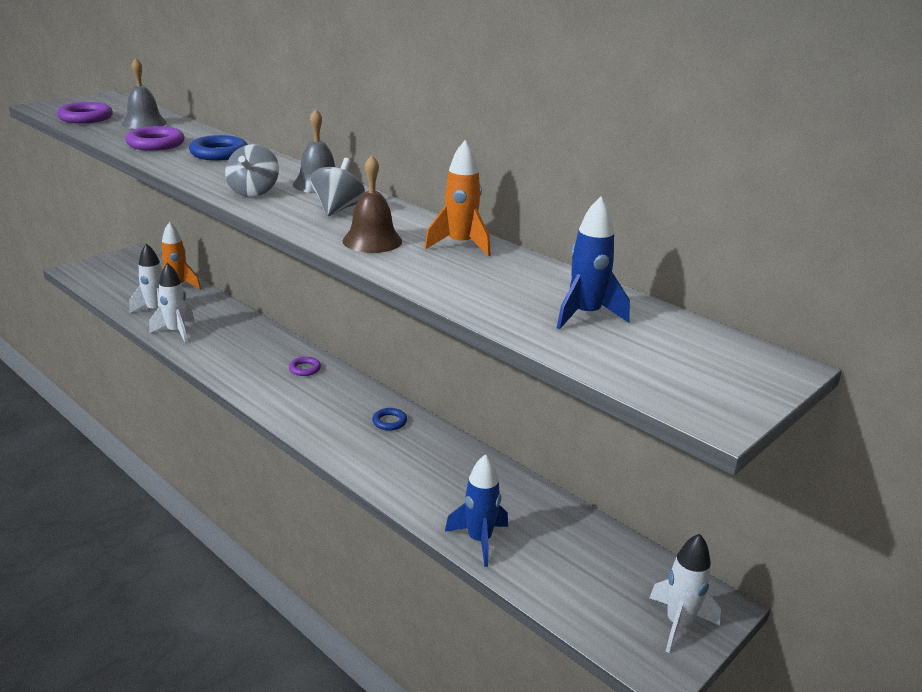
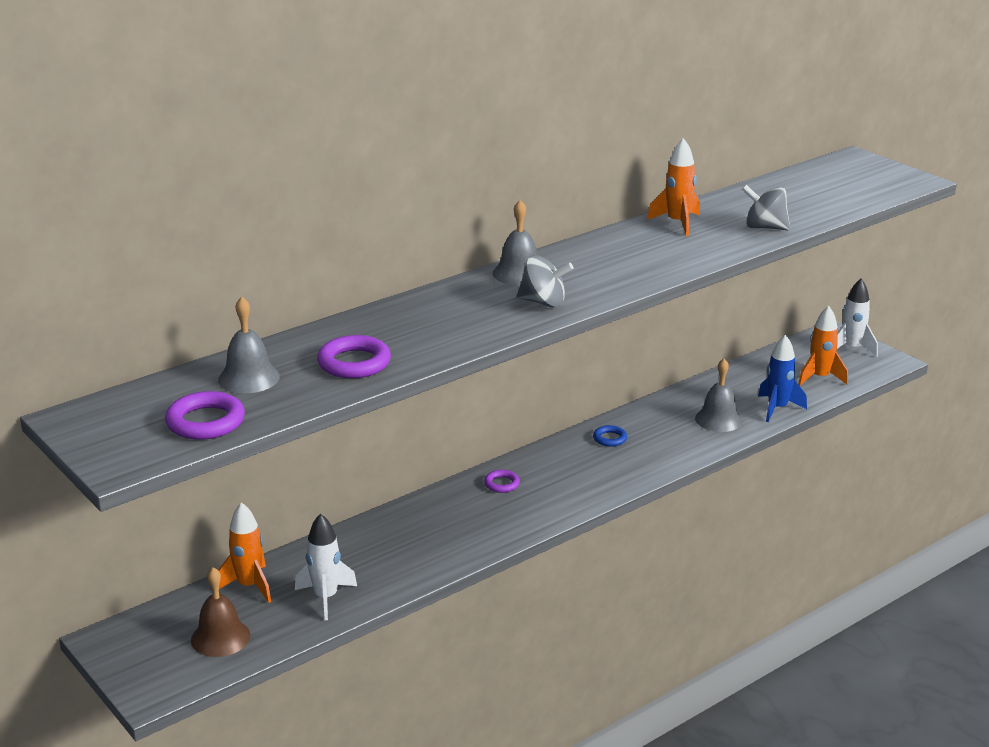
camera: 80 degrees left, 0 degrees up
(176, 332) = (394, 576): white rocket -> none
(219, 153) = (401, 324): blue ring -> none
(338, 209) = (593, 265): grey spinning top -> grey spinning top (765, 227)
(372, 241) = (672, 254): brown bell -> brown bell (220, 637)
(442, 492) = (718, 419): none -> grey bell
(574, 584) = (820, 378): none -> orange rocket
(585, 315) = (799, 196): blue rocket -> none

